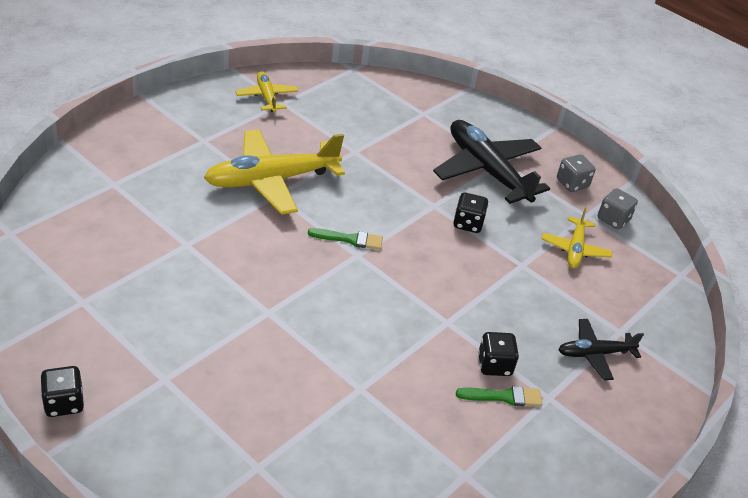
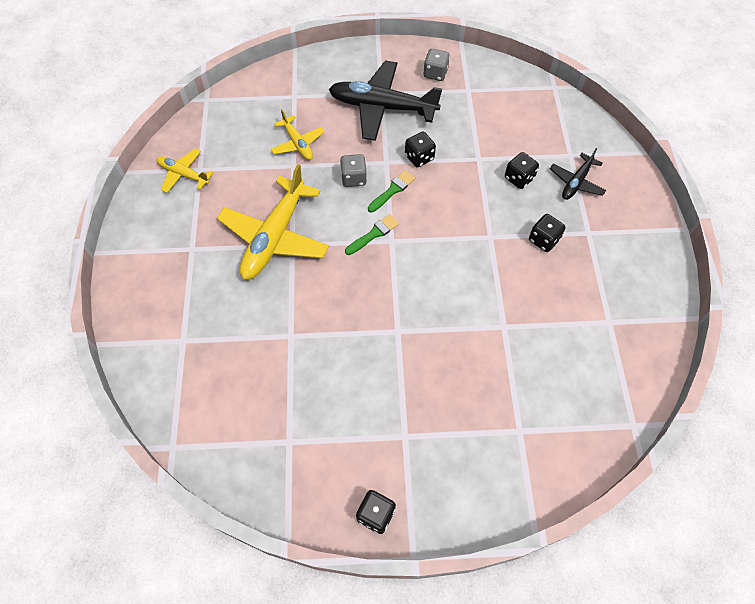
camera: 40 degrees left, 20 degrees up
(503, 397) = (570, 255): green brush -> green brush (392, 190)
(539, 306) = (519, 178): none -> black dice
(575, 249) = (490, 121): yellow plane -> yellow plane (297, 143)
(613, 219) = (483, 80): grey dice -> grey dice (354, 178)

